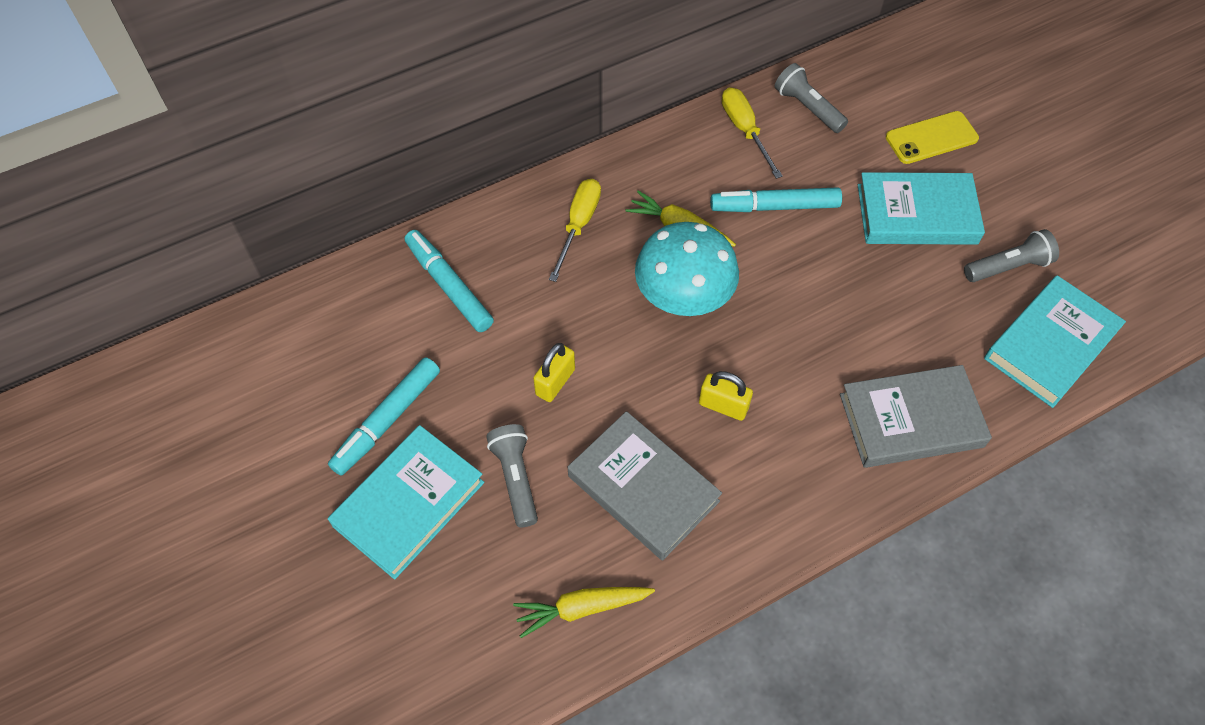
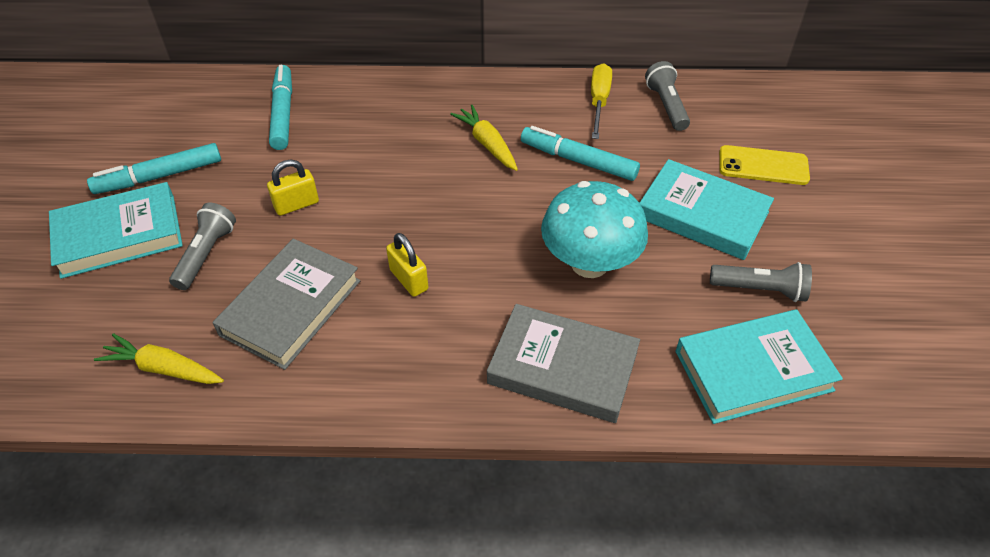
camera: 30 degrees right, 10 degrees down
(578, 225) = (411, 113): yellow screwdriver -> none
(643, 488) = (291, 307): grey book -> grey book turned 45 degrees clockwise
(683, 298) = (446, 192): turquoise mushroom -> turquoise mushroom (589, 263)

